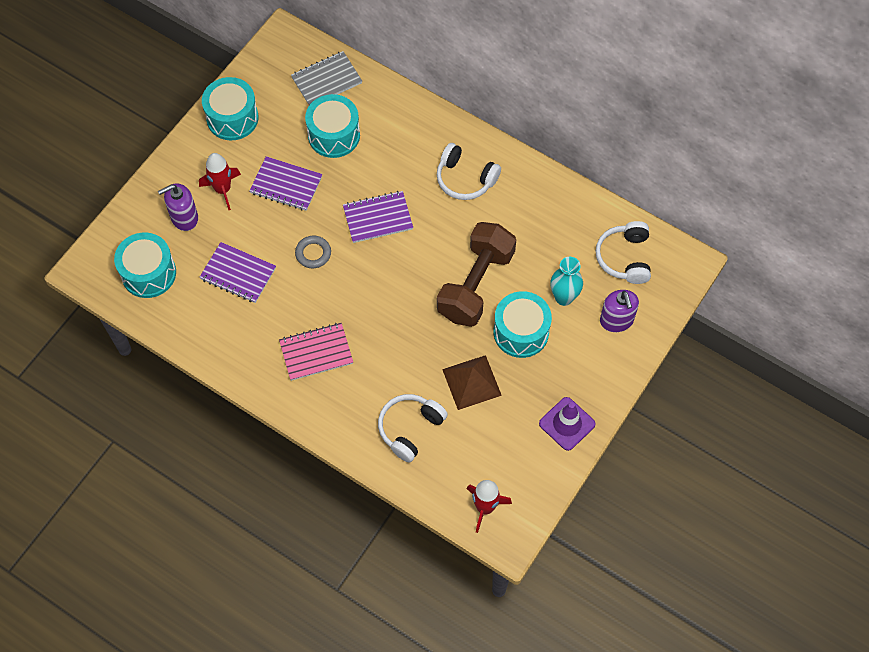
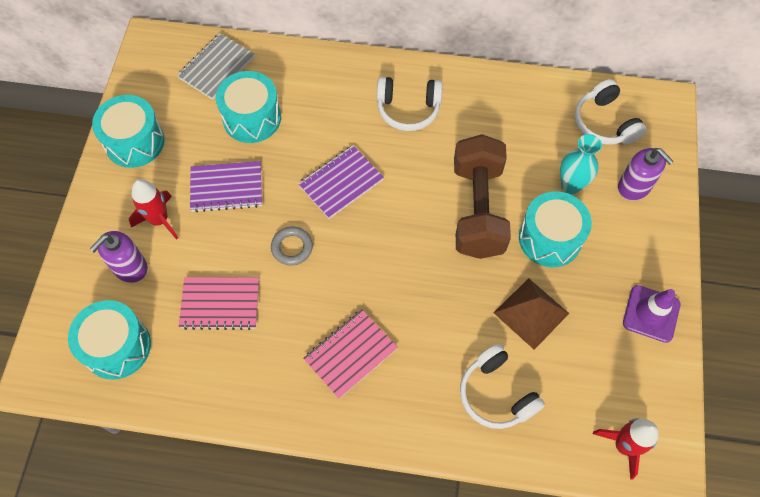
camera: 25 degrees left, 0 degrees up
(238, 274) = (220, 304): purple notebook -> pink notebook
(410, 429) = (496, 394): white headphones -> white headphones turned 45 degrees counterclockwise

